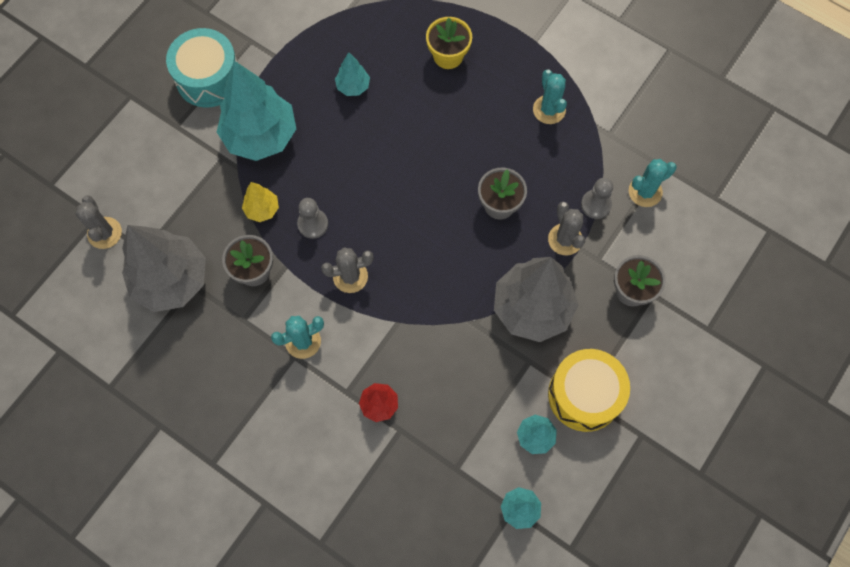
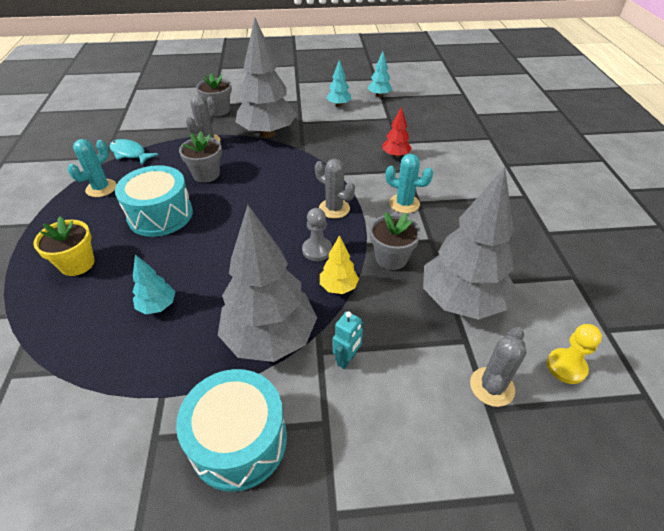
camera: 130 degrees left, 25 degrees down
(69, 291) = (566, 367): none -> yellow pawn
(202, 168) = (347, 359): none -> turquoise robot
(260, 136) = (270, 338): turquoise tree -> grey tree
(464, 137) = (160, 215): none -> turquoise drum
(584, 395) = (297, 101): yellow drum -> none
(596, 204) = (169, 141): grey pawn -> none
(598, 158) = (130, 153): none -> turquoise fish
(645, 192) = (143, 129): turquoise cactus -> none

